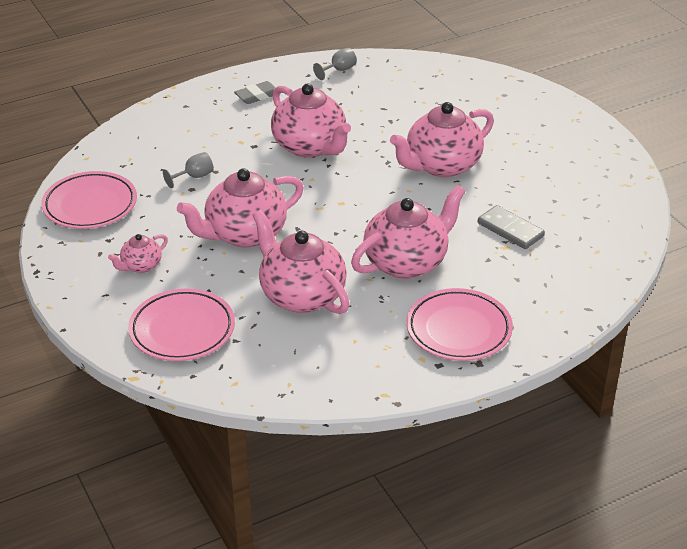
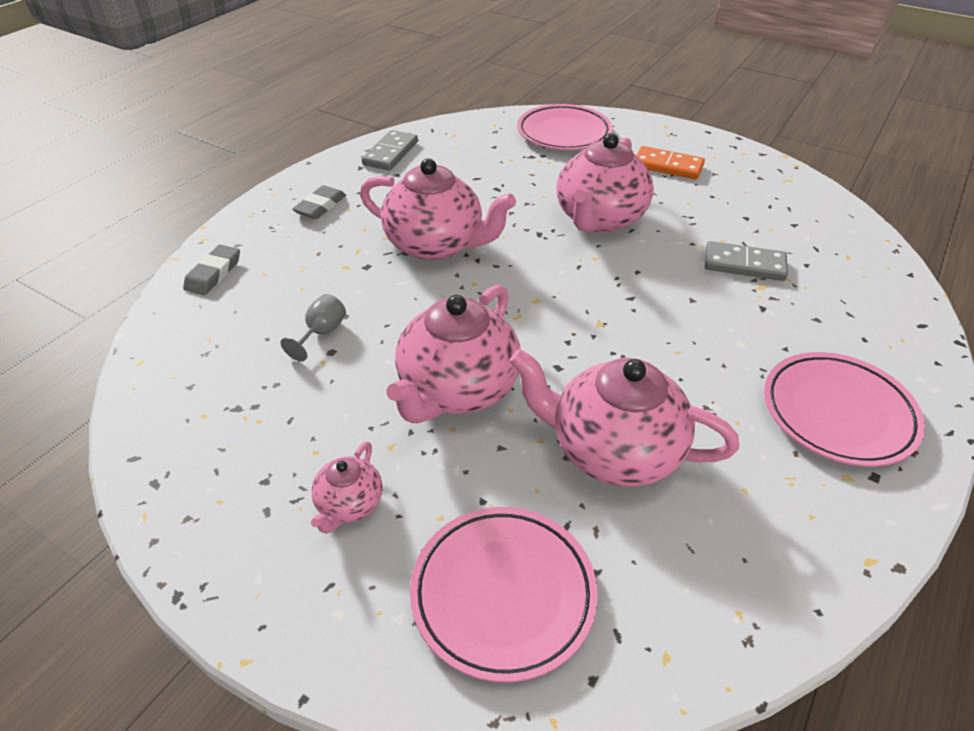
camera: 30 degrees left, 5 degrees up
(90, 205) = (196, 434): pink plate -> pink plate (564, 133)
(159, 120) = (213, 274): none -> grey eraser
(339, 70) = (390, 153): grey goblet -> grey domino
(407, 262) = (686, 347): pink teapot -> none
(540, 144) = (667, 166): none -> orange domino

